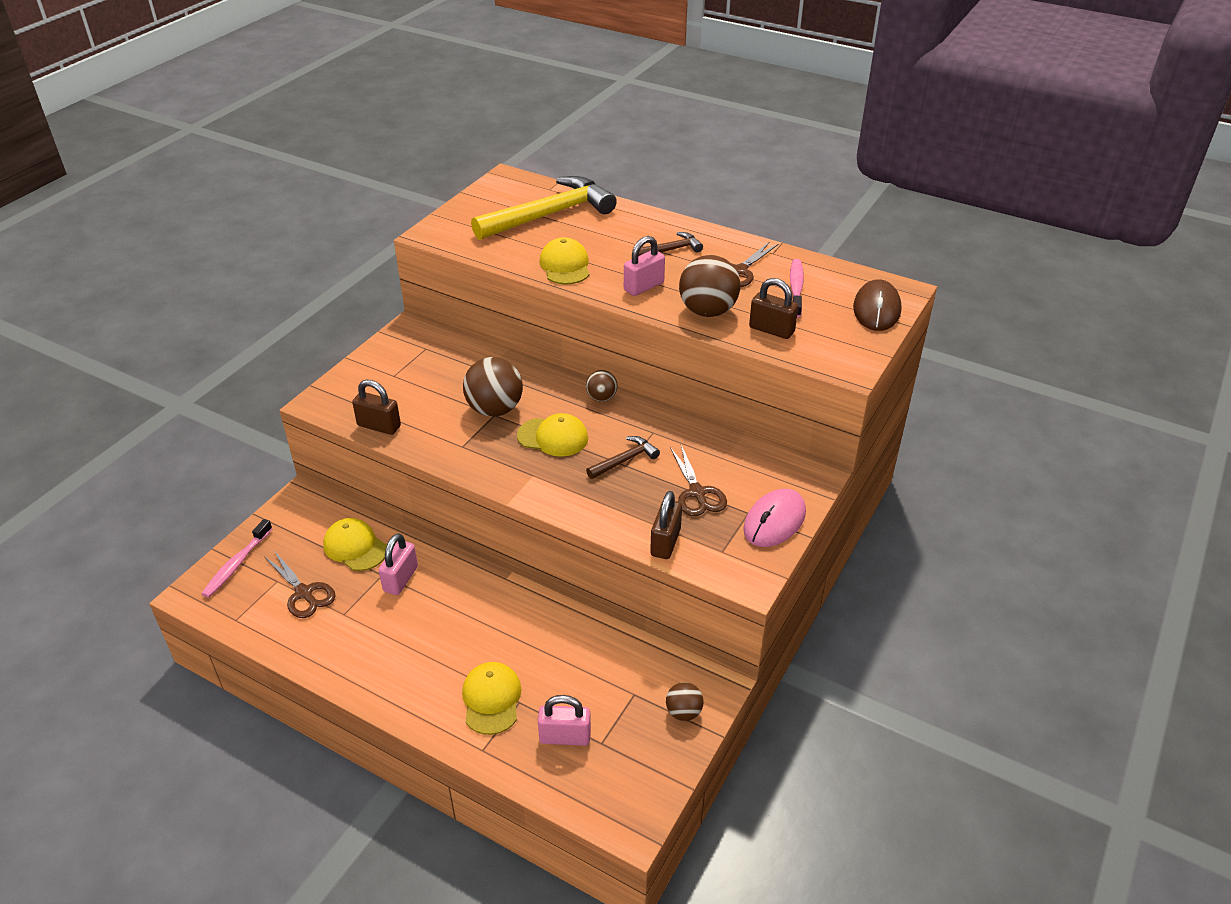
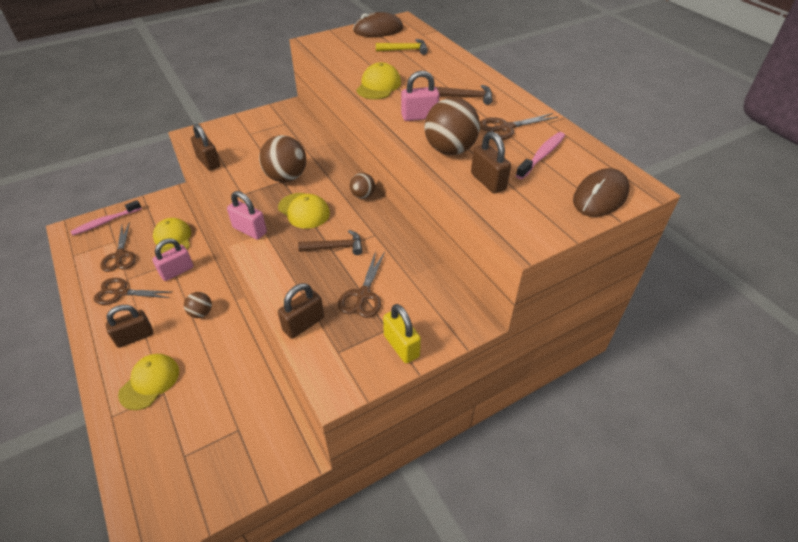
camera: 30 degrees right, 5 degrees up
(353, 631) = (121, 292): none -> brown scissors
(424, 666) = (135, 337): none -> brown padlock
(492, 198) = (378, 30): none -> brown mouse
(550, 214) = (405, 50): yellow hammer -> yellow hammer, size x0.45
(565, 737) = (166, 437): pink padlock -> pink padlock (249, 230)
(683, 712) = (257, 464): brown ball -> brown ball (201, 313)
(774, 521) = (401, 346): pink mouse -> yellow padlock

